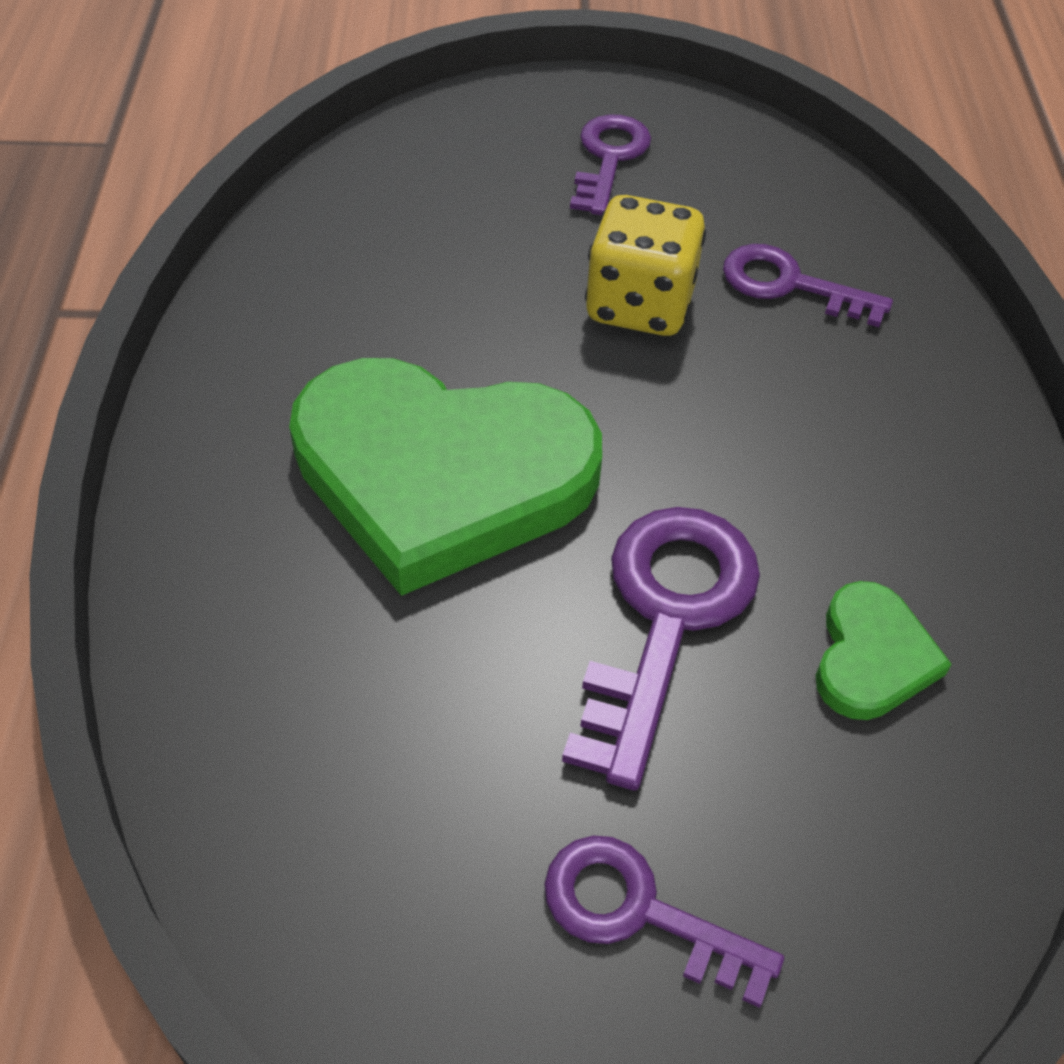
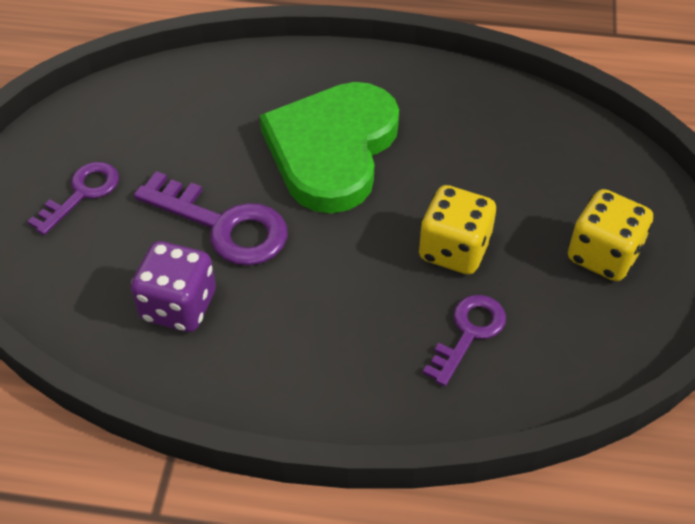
camera: 100 degrees right, 0 degrees up
(609, 158) = (603, 255): purple key -> yellow dice
(872, 657) = (179, 306): green heart -> purple dice

